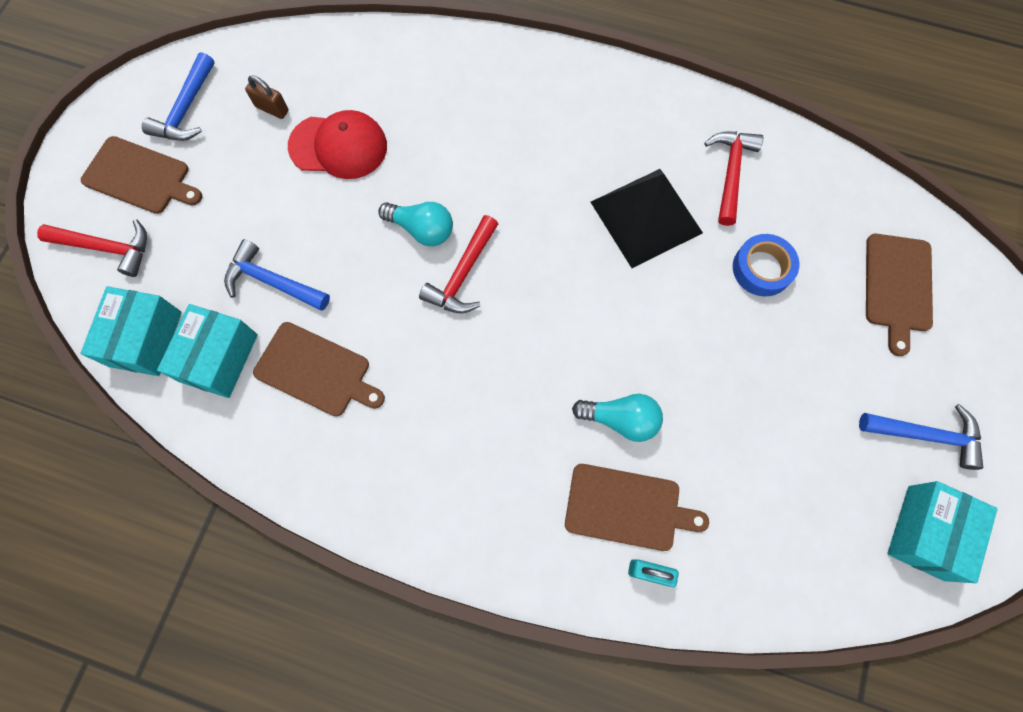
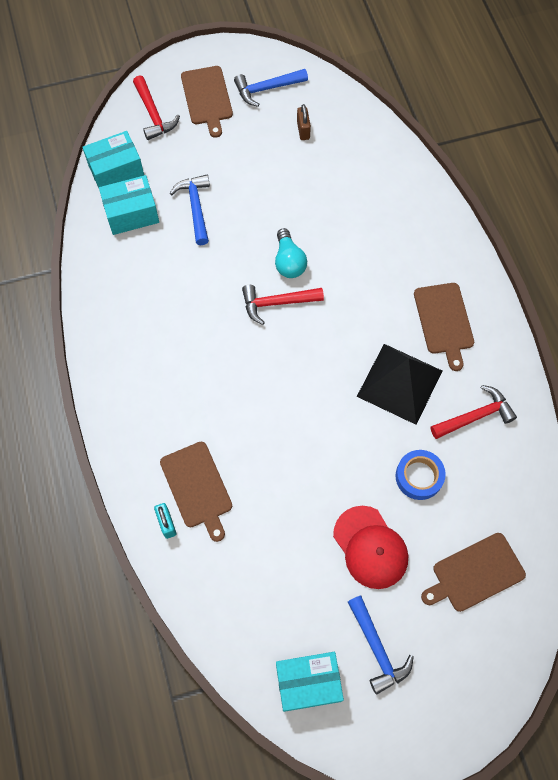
camera: 55 degrees right, 5 degrees down
(316, 371) = (160, 266): brown cutting board -> brown cutting board (444, 321)
(338, 146) = (307, 181): red cap -> red cap (370, 547)
(620, 419) = (250, 450): turquoise light bulb -> none

